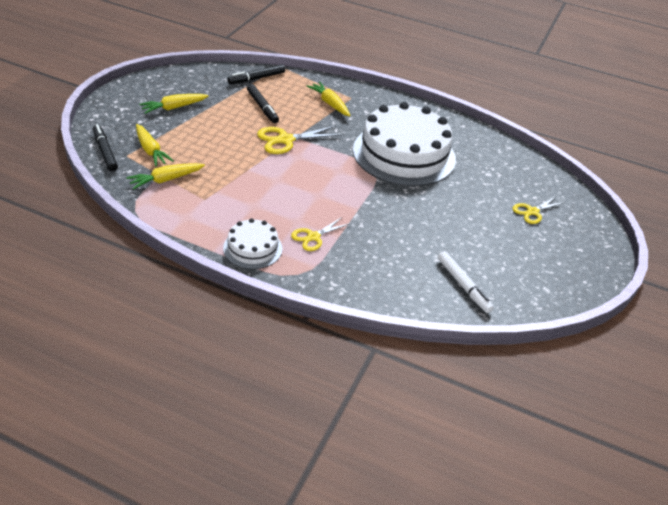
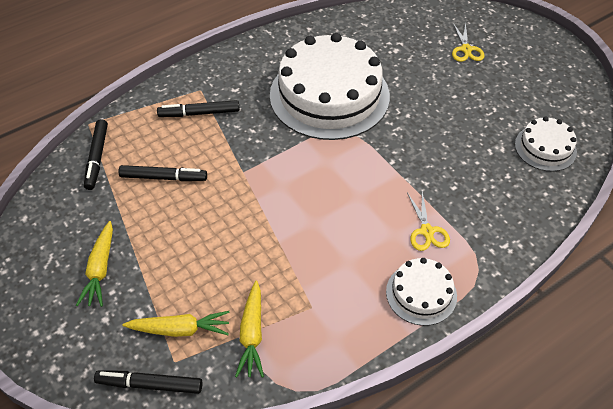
camera: 55 degrees left, 10 degrees up
(285, 140) = (243, 183): yellow scissors -> none
(330, 104) = (199, 113): yellow carrot -> black marker
(463, 285) = (545, 148): white marker -> white cake

